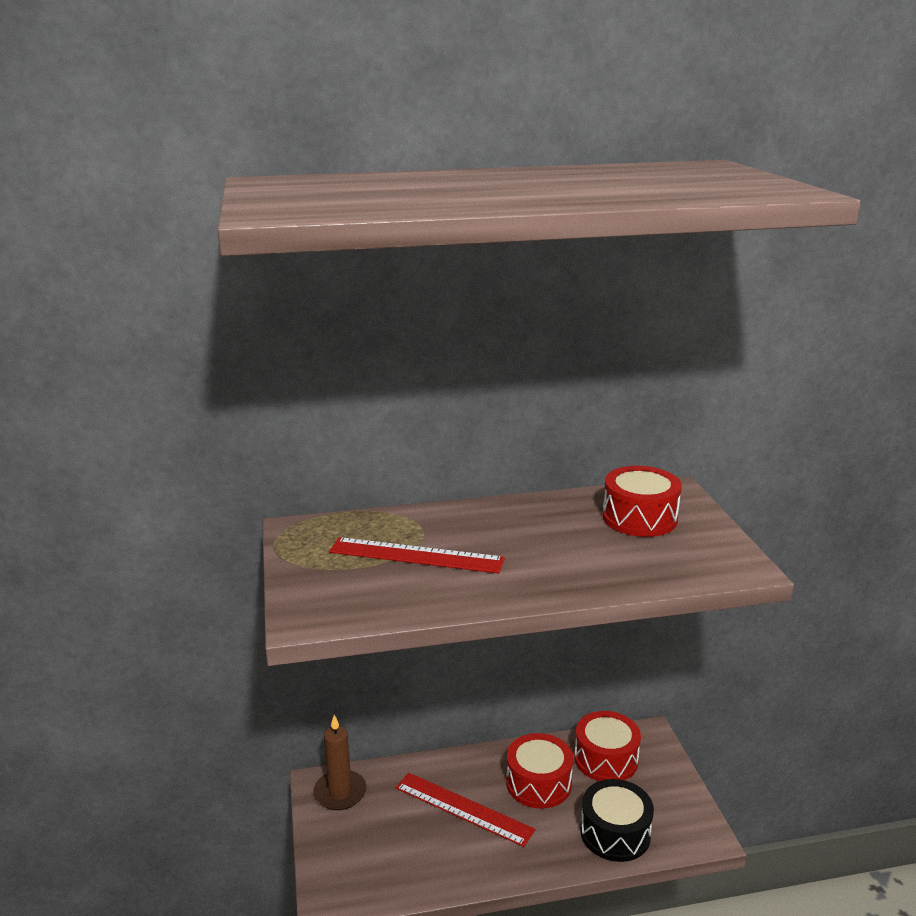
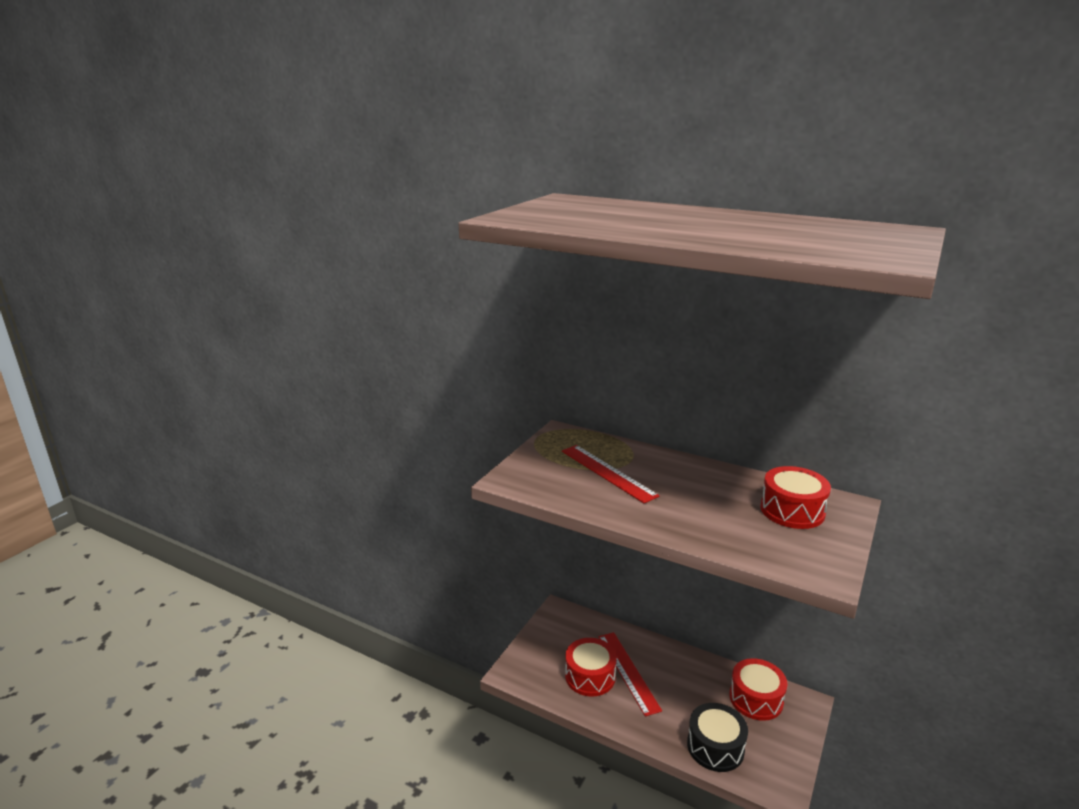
camera: 40 degrees right, 0 degrees up
(340, 793) = (565, 621): brown candle -> none
(538, 783) = (691, 686): red drum -> red drum (590, 676)

